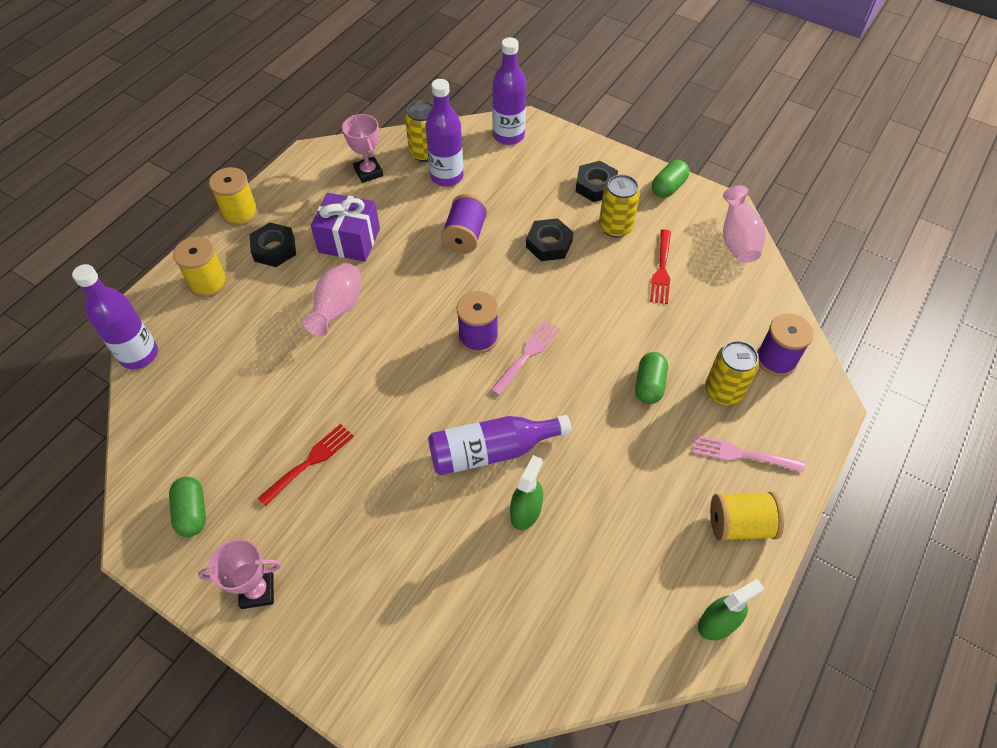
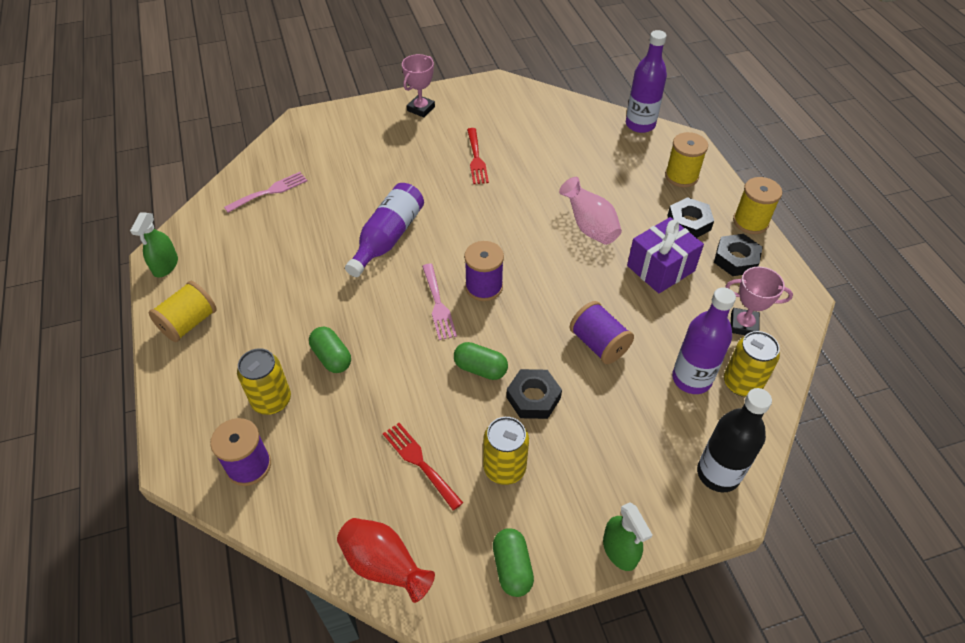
camera: 130 degrees right, 5 degrees down
(192, 512) = (495, 105): green capsule -> green capsule (480, 368)
(508, 136) = (718, 473): purple bottle -> black bottle
(525, 511) = (331, 228): green spray bottle -> green spray bottle (620, 550)
(596, 186) = (574, 497): black nut -> black nut (736, 259)
(737, 241) = (384, 566): pink vase -> red vase
(741, 454) = (221, 366): pink fork -> pink fork (270, 191)

